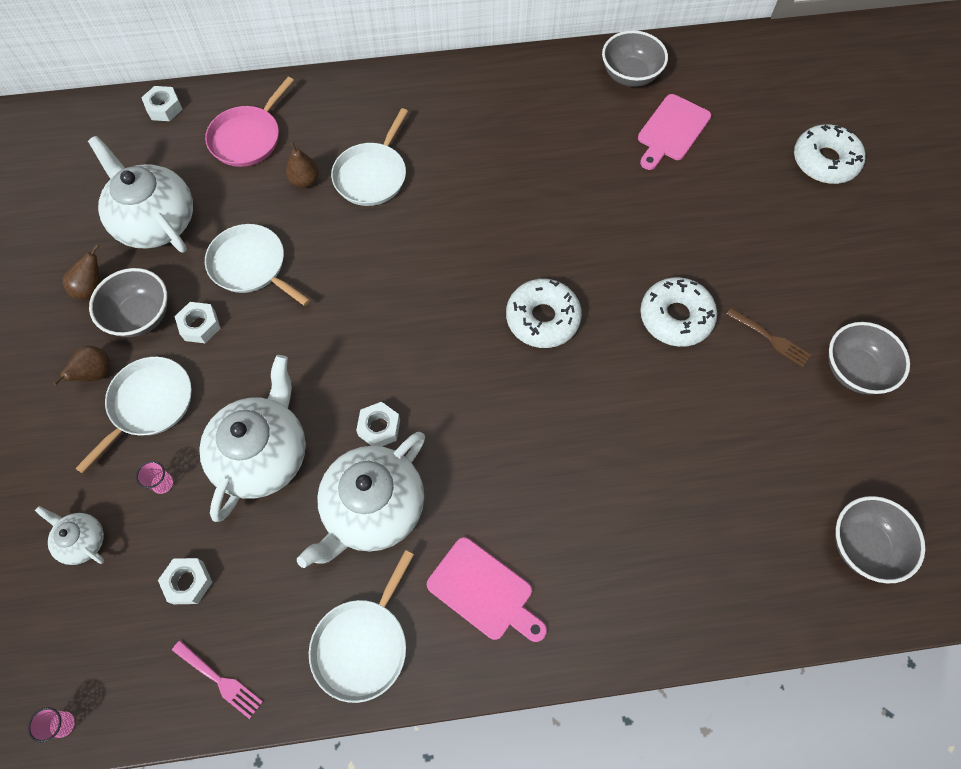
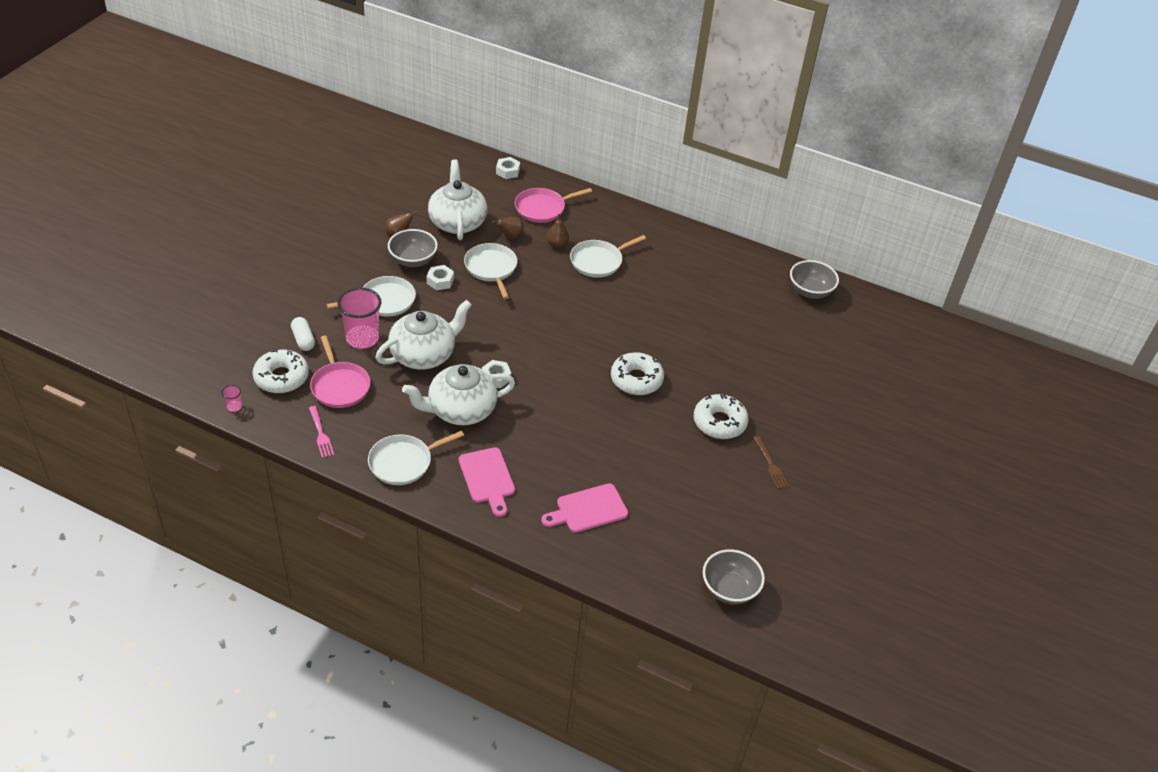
camera: 30 degrees right, 20 degrees down
(82, 541) = (303, 340): white teapot -> white capsule
(96, 373) = (369, 273): brown pear -> brown pear (510, 236)
(162, 483) = (362, 338): pink cup -> pink cup, size x2.38
(188, 582) = (339, 386): white nut -> pink pan
(672, 131) = (810, 332): pink cutting board -> pink cutting board (588, 509)
(824, 161) = (900, 399): white donut -> white donut (281, 377)
(854, 370) = (810, 509): grey bowl -> none

